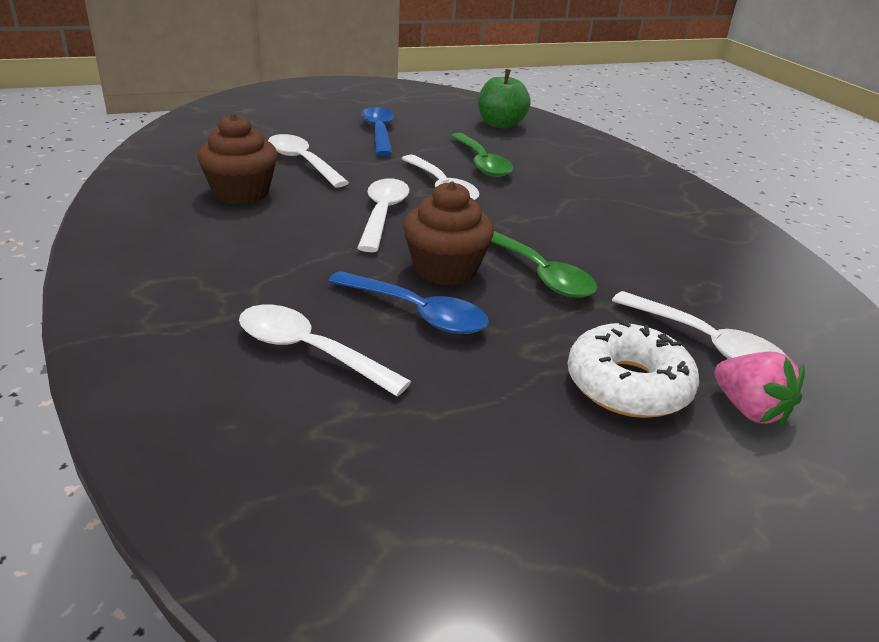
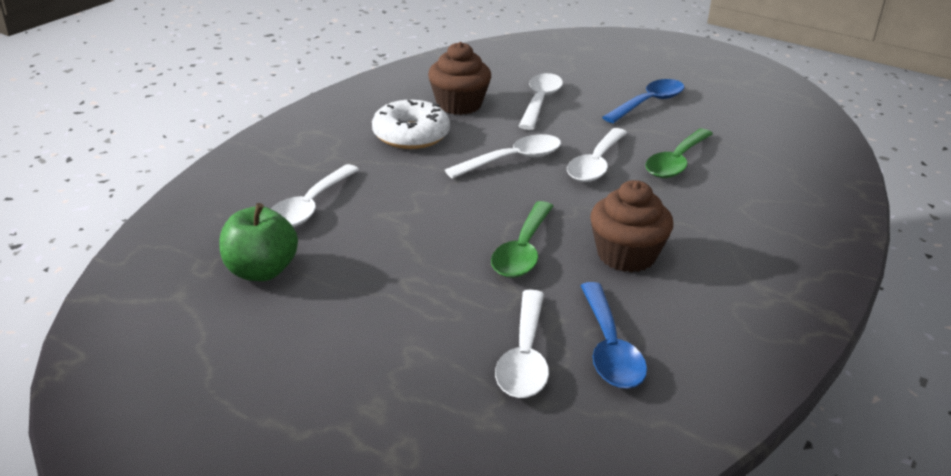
camera: 55 degrees right, 0 degrees up
(309, 351) = (310, 206): white spoon -> white spoon turned 150 degrees counterclockwise
(417, 313) = (398, 223): blue spoon -> blue spoon (609, 348)
(445, 269) = (471, 212): brown cupcake -> brown cupcake (626, 255)
(500, 124) = (780, 141): green apple -> green apple (261, 271)
(628, 385) = (416, 334): white donut -> white donut (411, 135)
(749, 409) = (451, 399): pink strawberry -> none

